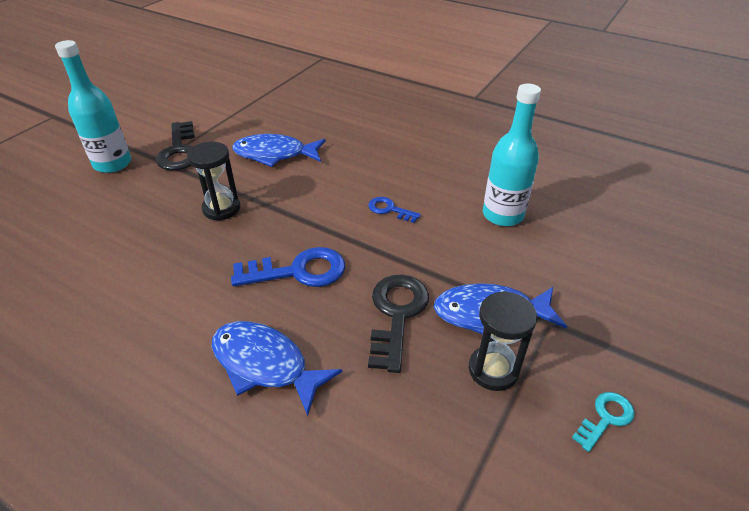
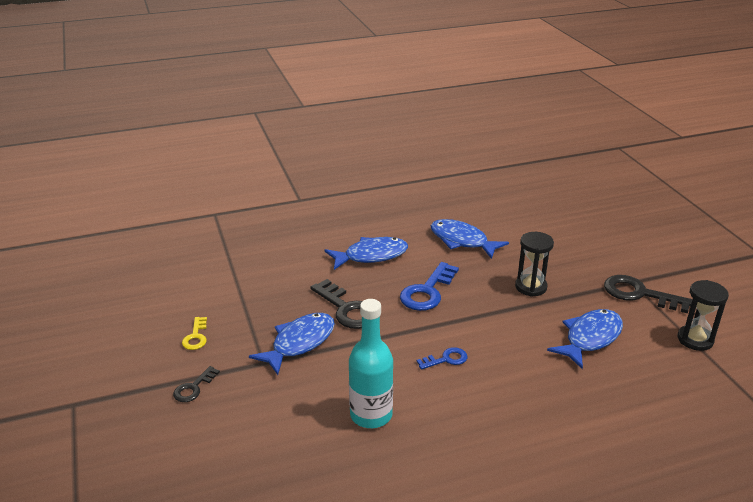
camera: 130 degrees right, 10 degrees down
(112, 164) = (643, 261): turquoise bottle -> none
(156, 298) = (462, 241): none -> blue fish
(493, 370) = (269, 320): black hourglass -> black hourglass (695, 339)
(605, 418) = (196, 337): turquoise key -> yellow key
(649, 346) = (193, 388): none -> black key

